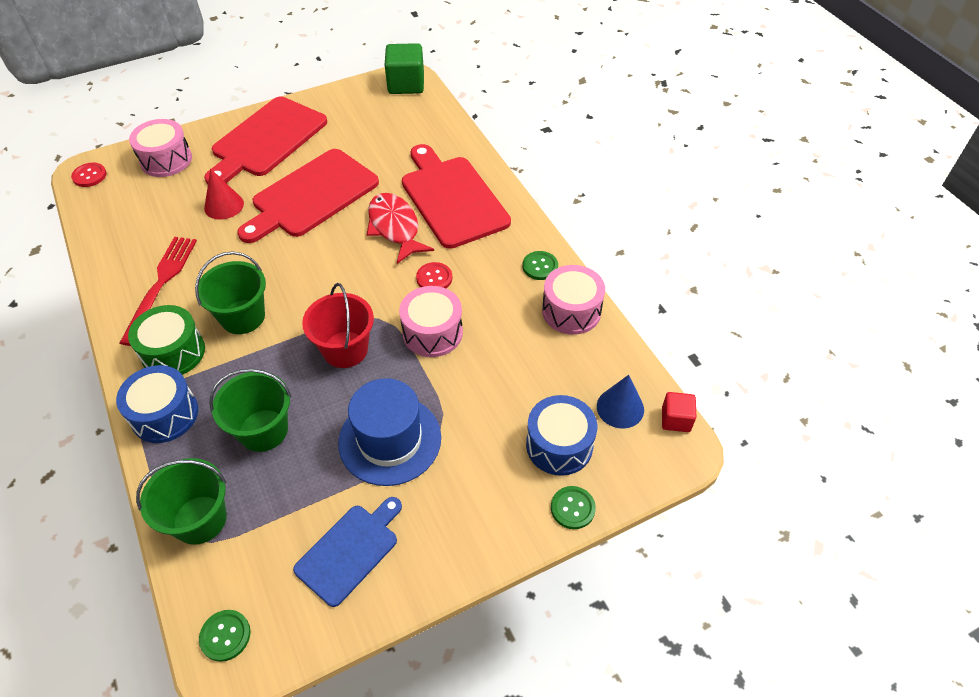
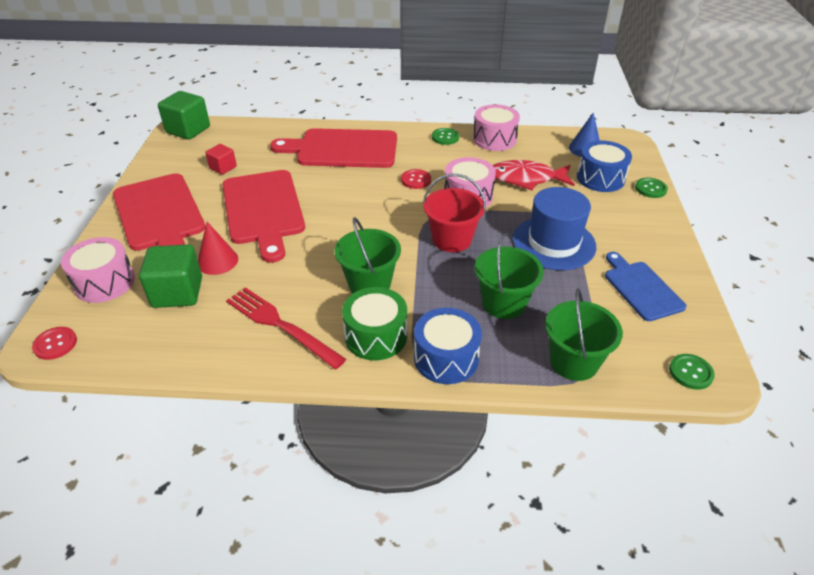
camera: 60 degrees left, 10 degrees down
(173, 204) = (177, 292): none -> green cube
(395, 228) = (346, 181): red fish -> red fish (526, 179)
(676, 419) = (605, 135): red cube -> red cube (223, 168)

